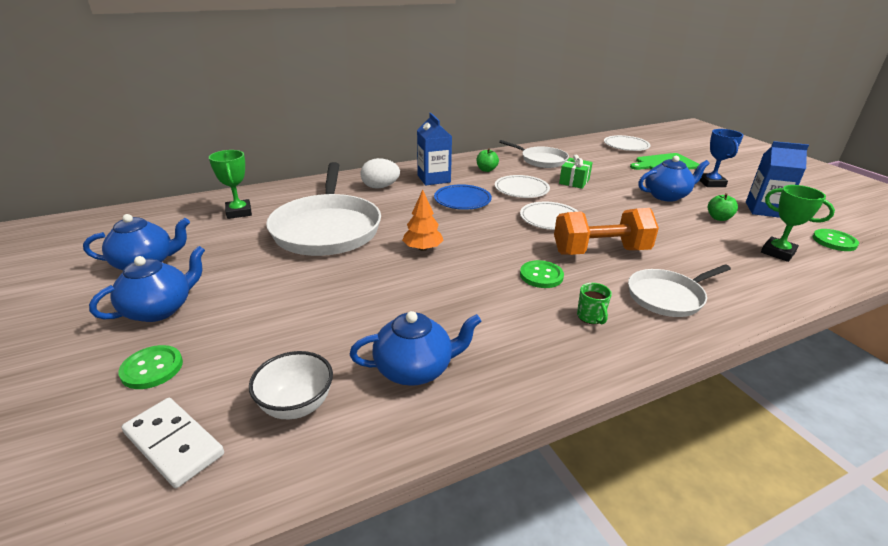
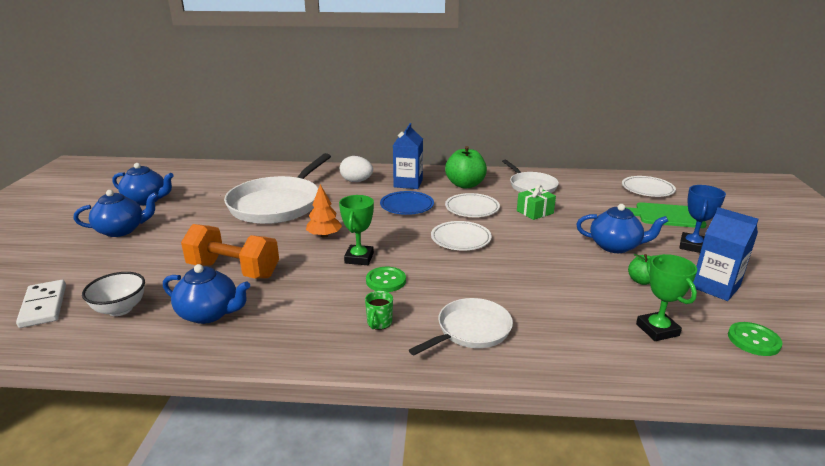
camera: 30 degrees right, 5 degrees down
(152, 368) = (80, 263): green button -> none
(239, 212) = (237, 179): green trophy -> green trophy (359, 258)
(486, 170) = (465, 185): green apple -> green apple, size x1.84
(600, 251) = (466, 277): orange dumbbell -> orange dumbbell (234, 270)
(667, 297) = (471, 330): white pan -> white pan turned 135 degrees clockwise

